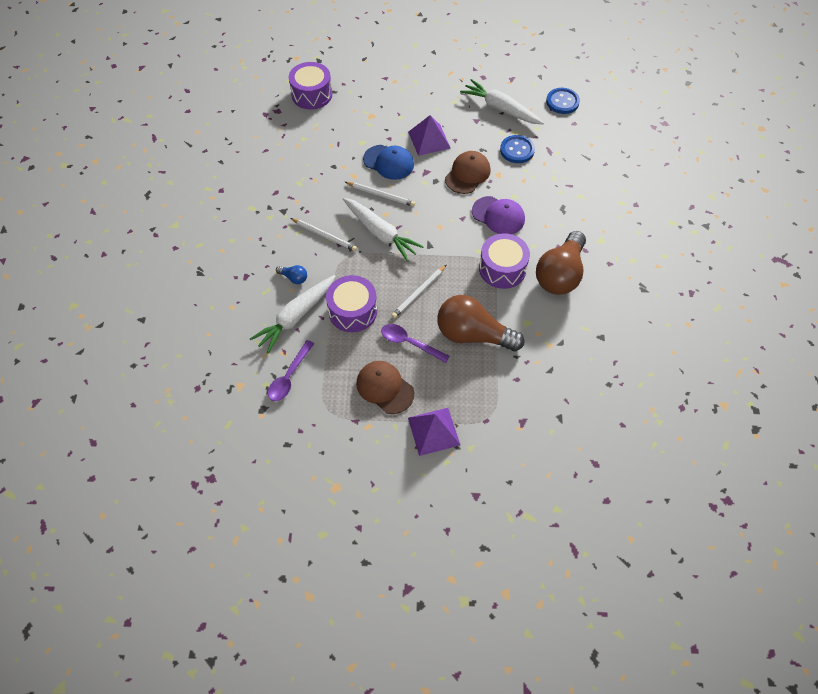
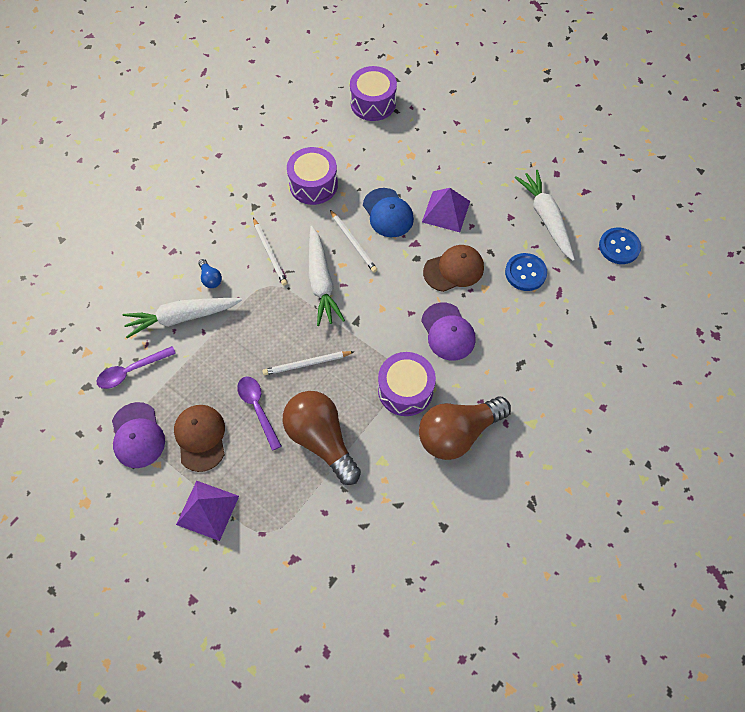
camera: 35 degrees right, 5 degrees up
(335, 416) = (137, 435): none -> purple cap
(352, 311) = (234, 343): purple drum -> purple drum (313, 184)

